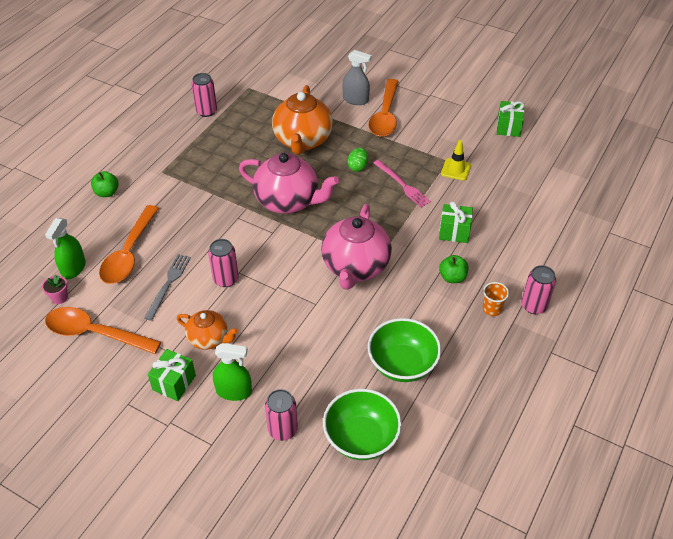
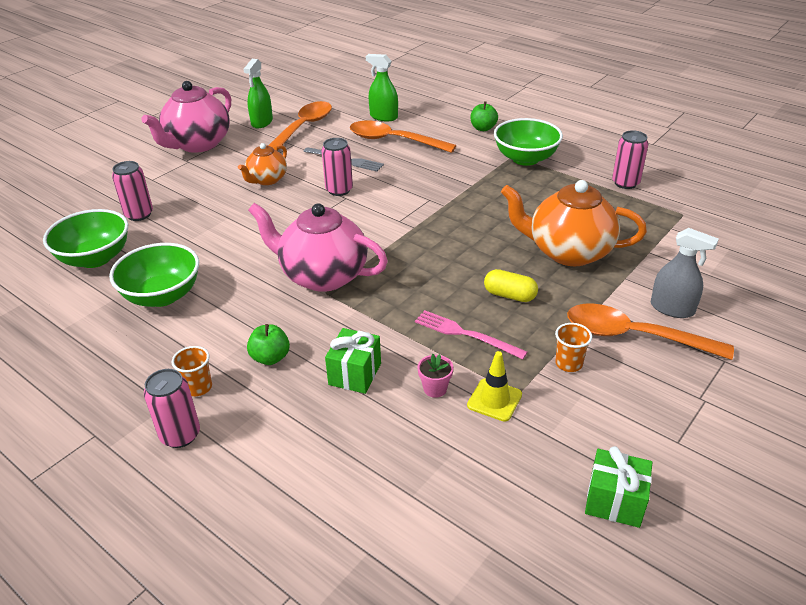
camera: 100 degrees right, 10 degrees down
(59, 297) = (351, 112): pink flower pot -> pink flower pot (435, 389)
(167, 164) = (525, 159): none -> green bowl
(174, 383) = (227, 163): green gift -> none
(234, 391) = (198, 191): green spray bottle -> green spray bottle (262, 122)
(288, 201) = (449, 234): pink teapot -> pink teapot (197, 144)
(355, 100) = (672, 308): grey spray bottle -> grey spray bottle turned 90 degrees counterclockwise
(358, 167) = (509, 295): green egg -> yellow capsule
(402, 185) = (465, 334): pink fork -> pink fork turned 60 degrees clockwise
(416, 141) = (568, 364): none -> orange cup

